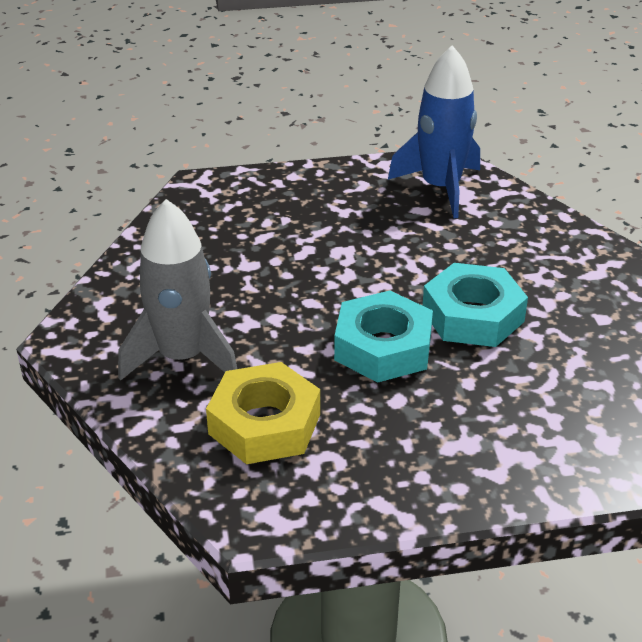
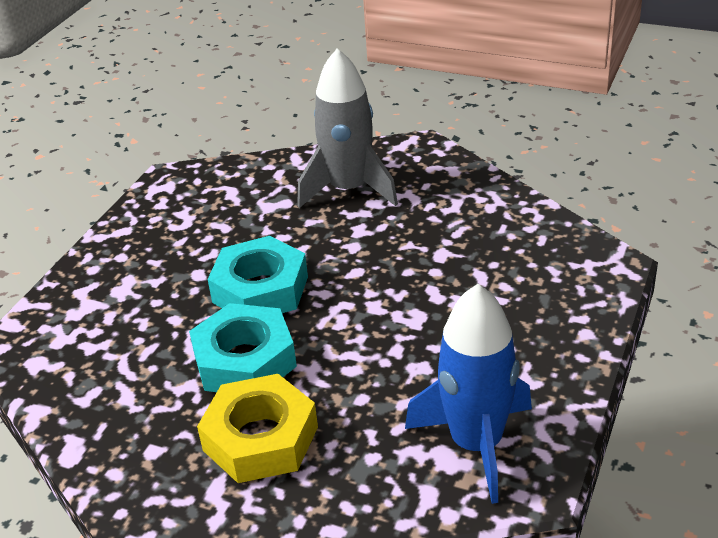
camera: 125 degrees right, 0 degrees up
(264, 424) = (242, 206): yellow nut -> yellow nut (260, 438)

